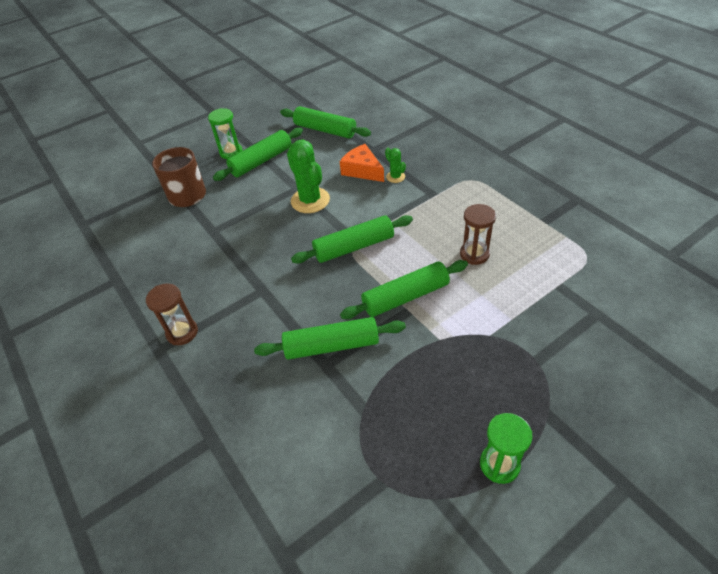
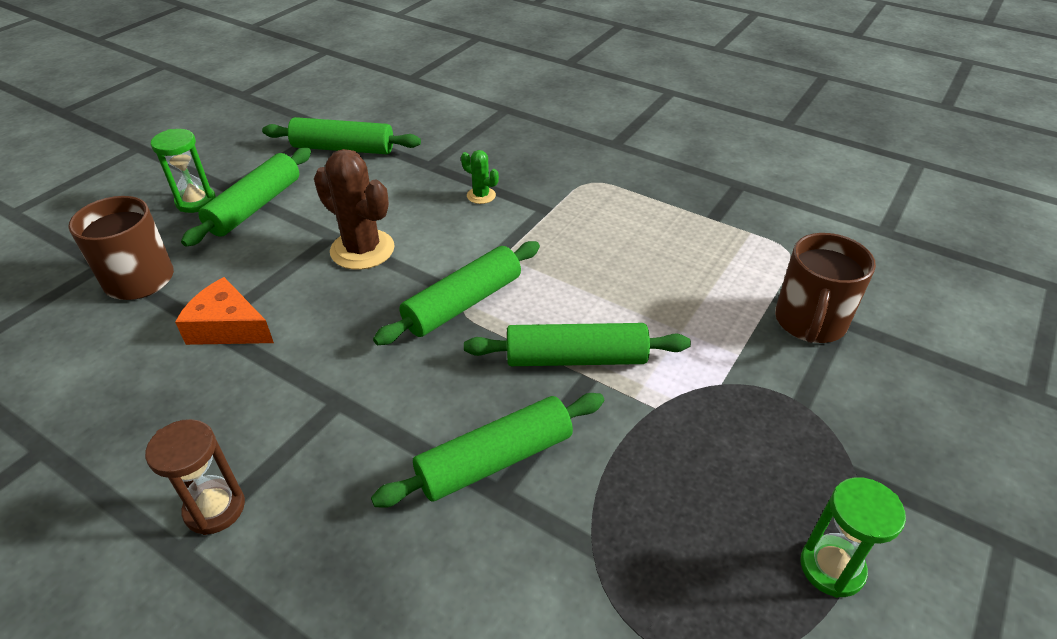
camera: 25 degrees left, 5 degrees down
(310, 200) = (362, 250): green cactus -> brown cactus
(362, 170) = (427, 194): orange cheese -> orange cheese (228, 327)
(405, 297) = (576, 358): green rolling pin -> green rolling pin turned 45 degrees clockwise
(474, 254) = (644, 278): brown hourglass -> none
(573, 309) = (809, 322): none -> brown mug

